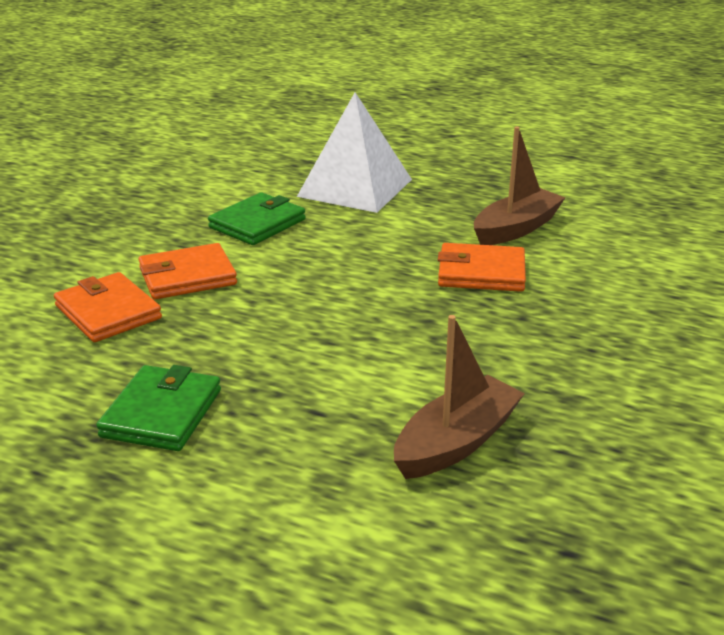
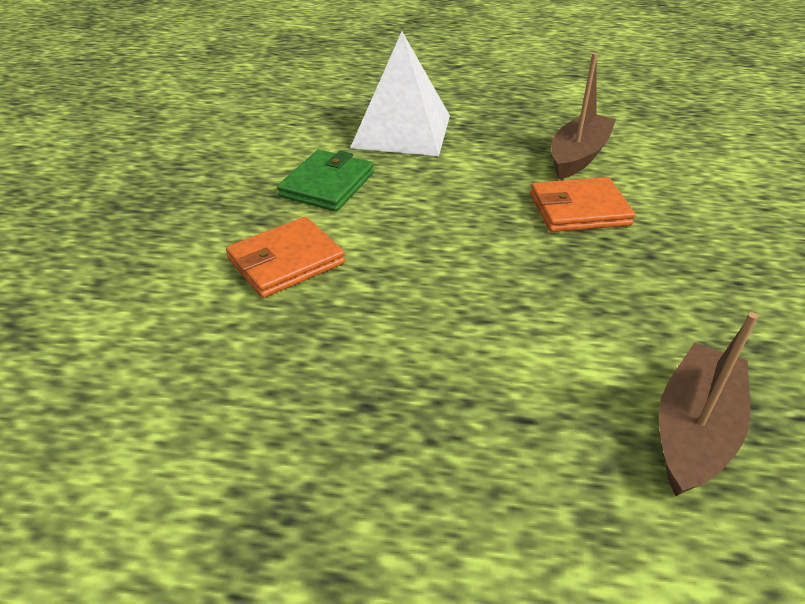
camera: 15 degrees left, 10 degrees up
(108, 312) = (218, 324): orange wallet -> none
(161, 413) = (351, 461): green wallet -> none

